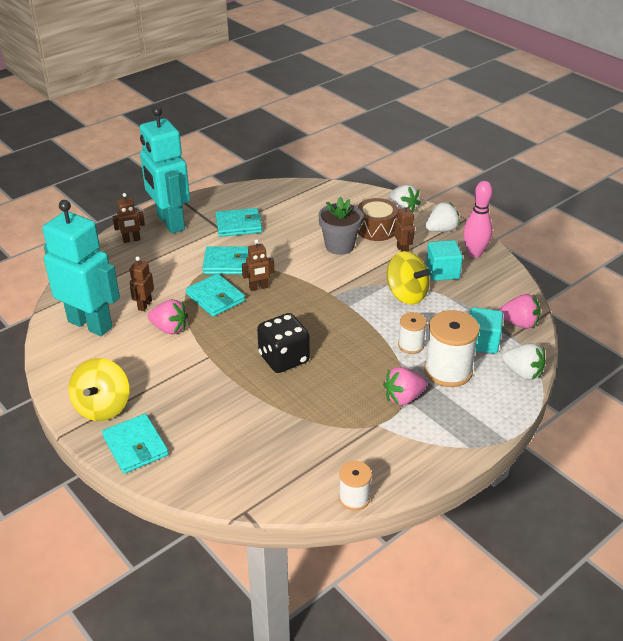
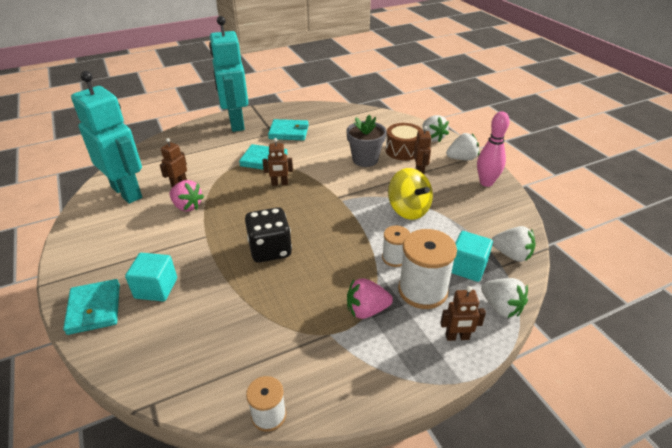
camera: 15 degrees right, 0 degrees up
(103, 407) = (91, 265): yellow spinning top -> none
(131, 240) = (199, 132): brown robot -> brown robot (457, 337)
(215, 298) = (239, 186): turquoise wallet -> none
(442, 272) = (450, 194): turquoise cube -> turquoise cube (156, 288)
(519, 323) = (511, 255): pink strawberry -> white strawberry

